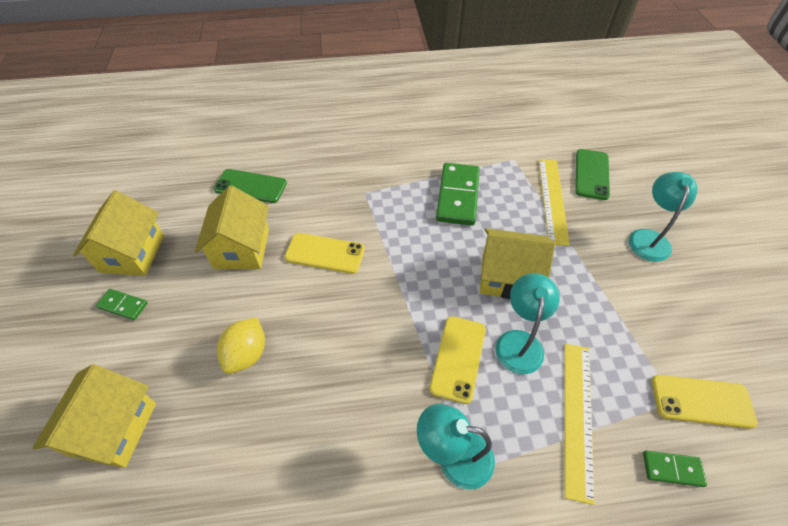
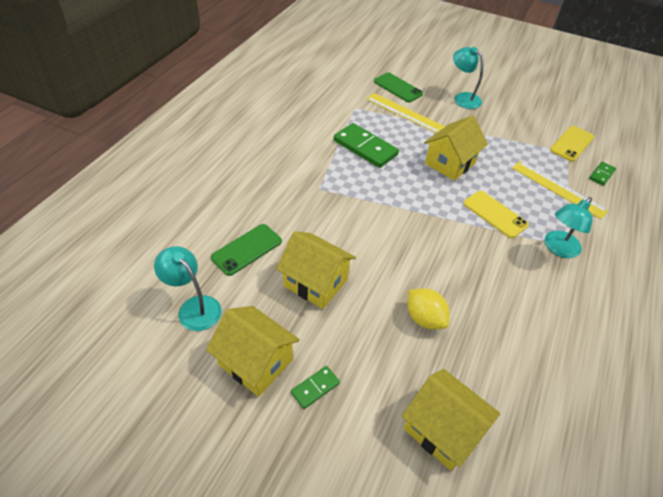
camera: 60 degrees left, 5 degrees down
(325, 253) = (362, 236): yellow phone -> none
(519, 342) = (499, 184): turquoise lamp -> turquoise lamp (194, 307)

